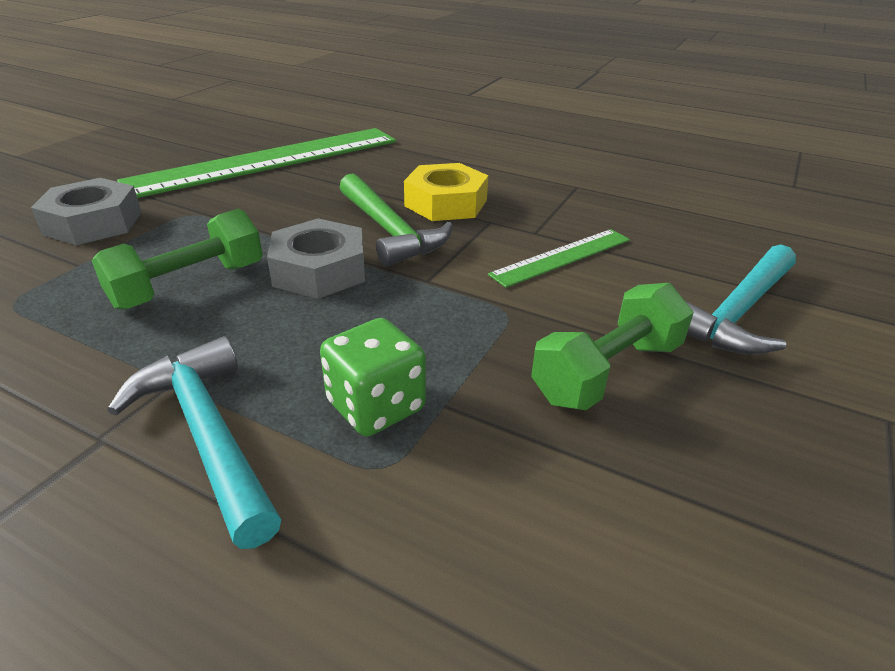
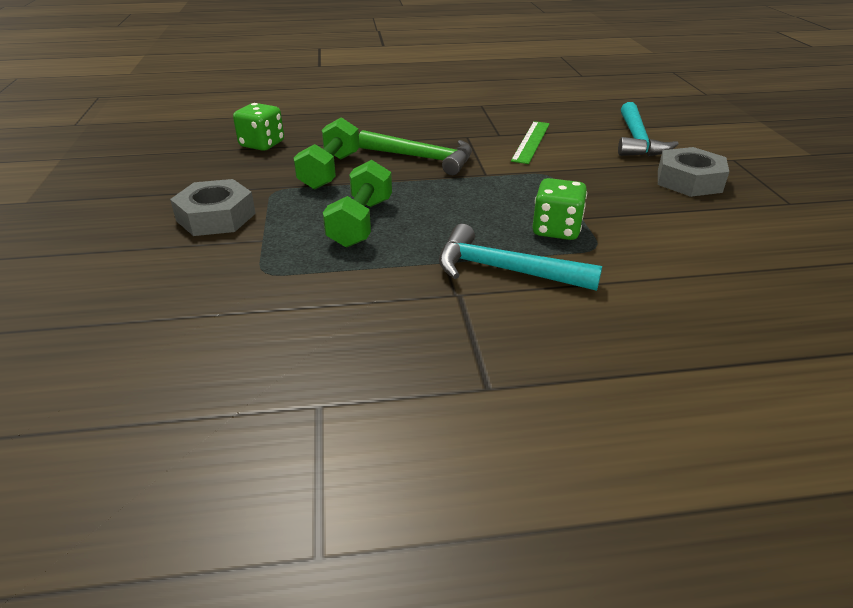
camera: 35 degrees left, 0 degrees up
(268, 161) = (262, 144): green ruler -> green dice
(319, 270) = (421, 189): grey nut -> grey nut (689, 181)
(446, 203) = (426, 134): yellow nut -> none
(607, 372) = (623, 180): green dumbbell -> green dumbbell (330, 171)

